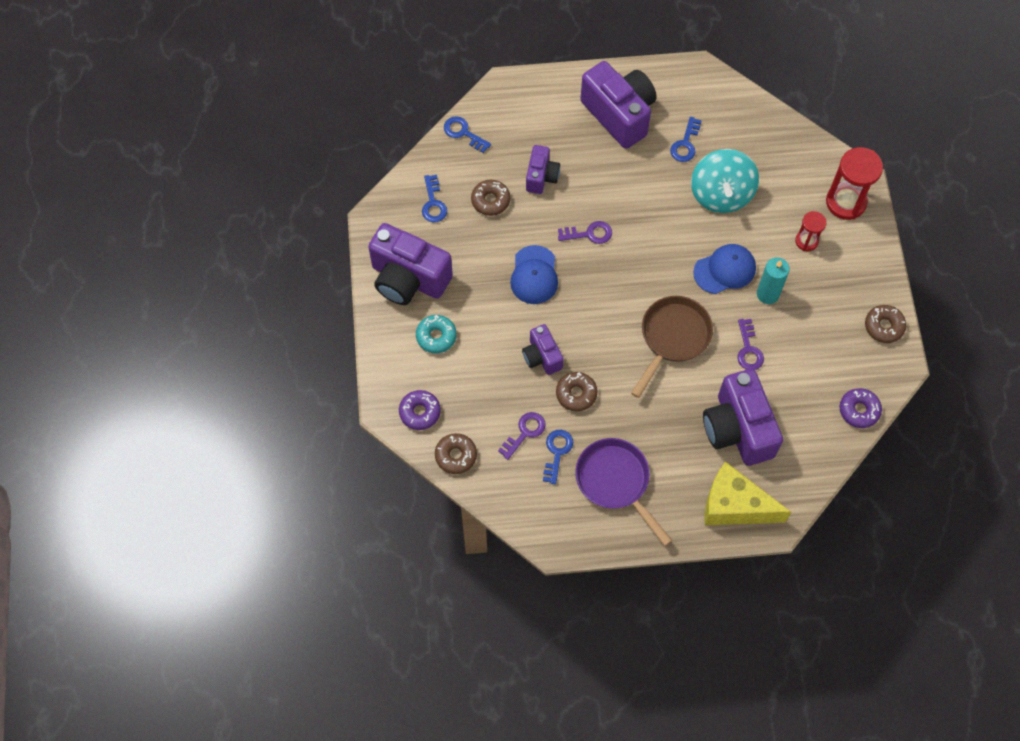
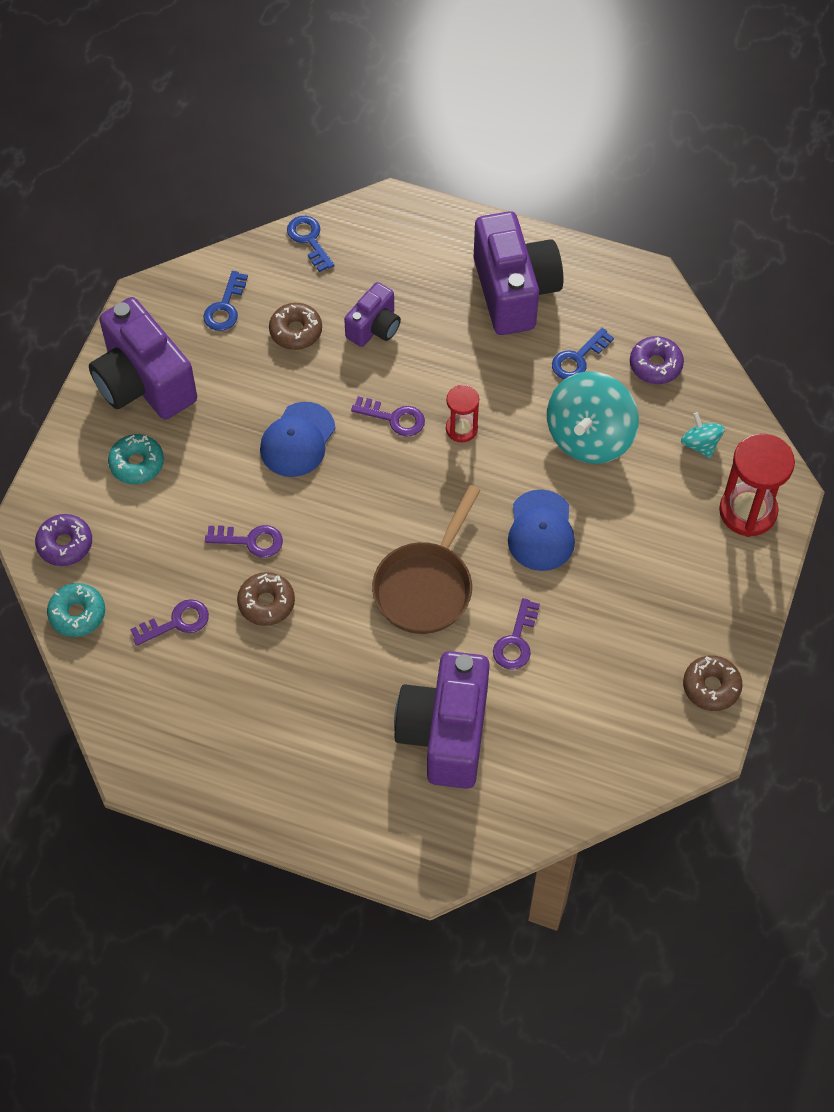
camera: 25 degrees right, 5 degrees down
(456, 456) = (77, 614): brown donut -> turquoise donut
(542, 357) = (250, 541): purple camera -> purple key
(557, 452) = (202, 663): blue key -> none
(616, 482) = (253, 731): purple pan -> none
(672, 338) = (426, 586): brown pan -> brown pan turned 150 degrees clockwise
(725, 270) = (541, 531): blue cap -> blue cap turned 90 degrees clockwise
(734, 506) = (386, 826): yellow cheese -> none
(767, 294) = (580, 583): turquoise candle -> none
(793, 170) = (700, 444): none -> turquoise spinning top
(806, 241) = (668, 538): red hourglass -> red hourglass (461, 429)
(859, 410) = (618, 778): purple donut -> purple donut (655, 365)

